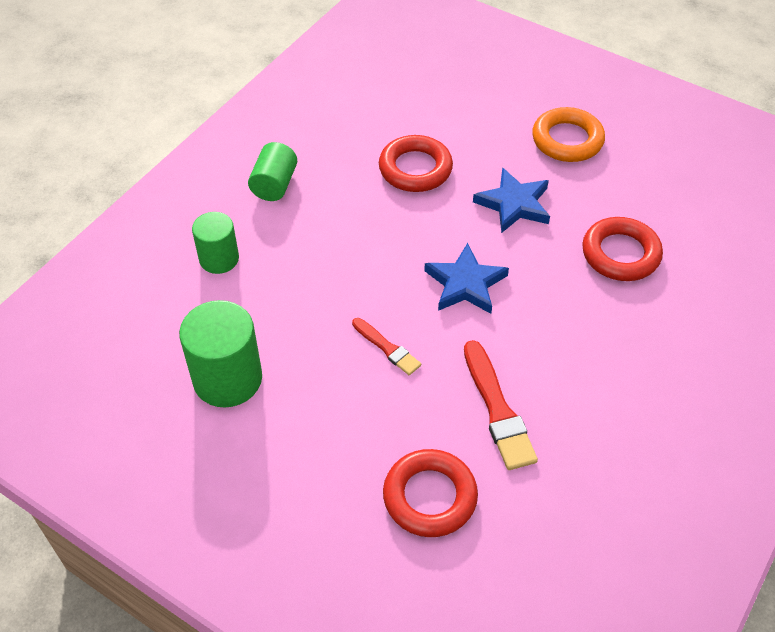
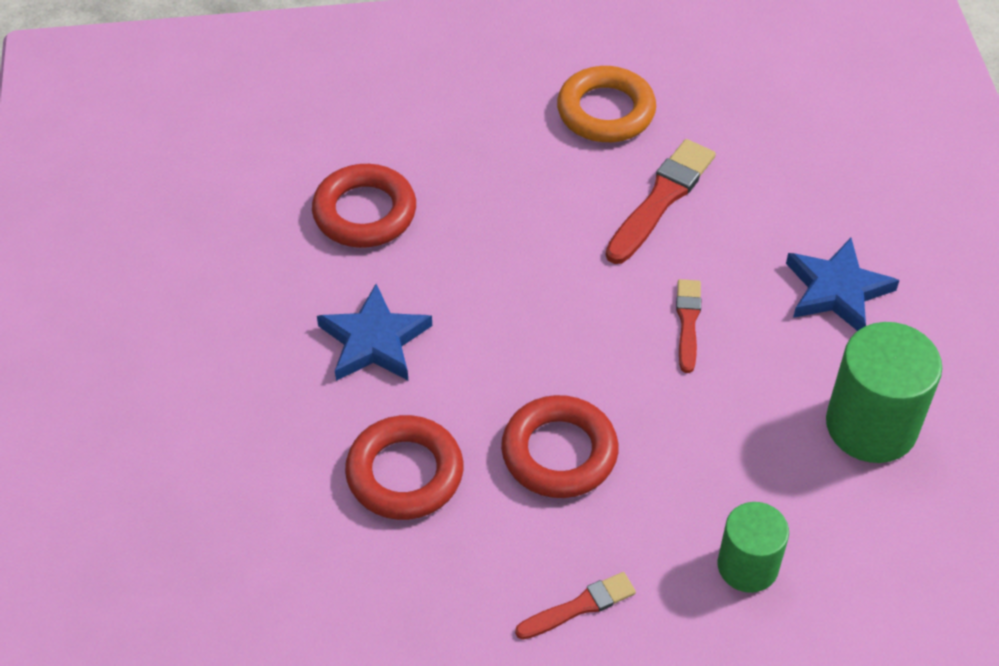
camera: 130 degrees left, 0 degrees up
(274, 185) = (579, 606): green cylinder -> red brush
(430, 497) = (798, 192): red ring -> red ring (559, 453)
(465, 284) = (538, 312): blue star -> blue star (837, 290)
(567, 140) = (210, 353): orange ring -> orange ring (606, 111)

